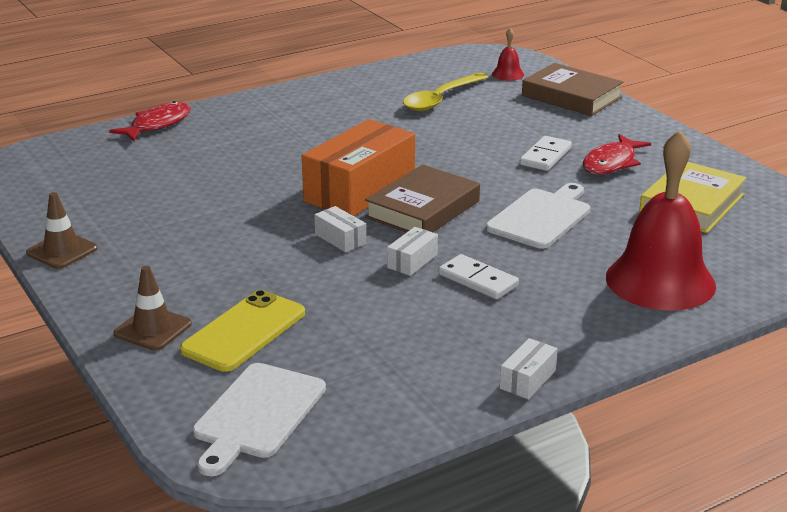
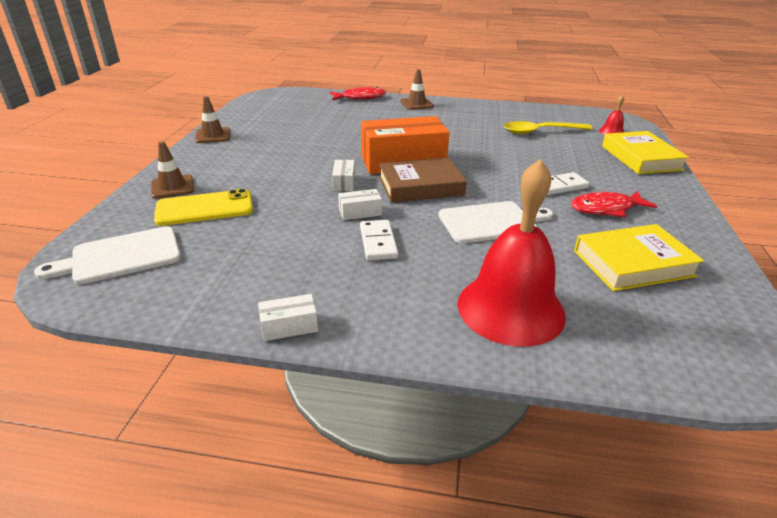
camera: 40 degrees right, 5 degrees up
(247, 109) = (416, 104): none -> brown traffic cone
(571, 96) = (640, 158): brown book -> yellow book

